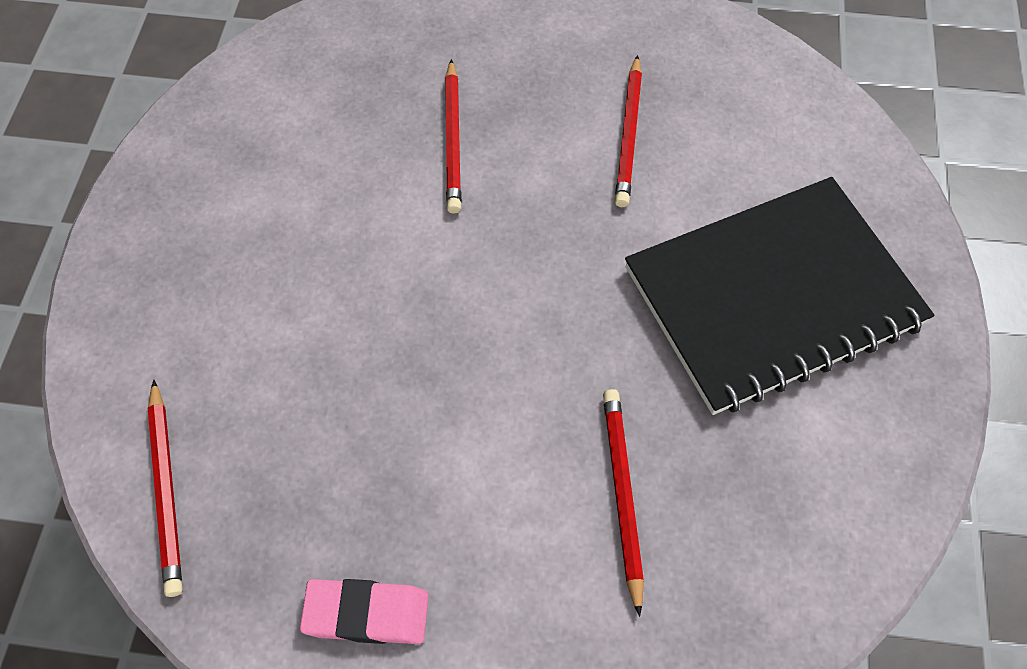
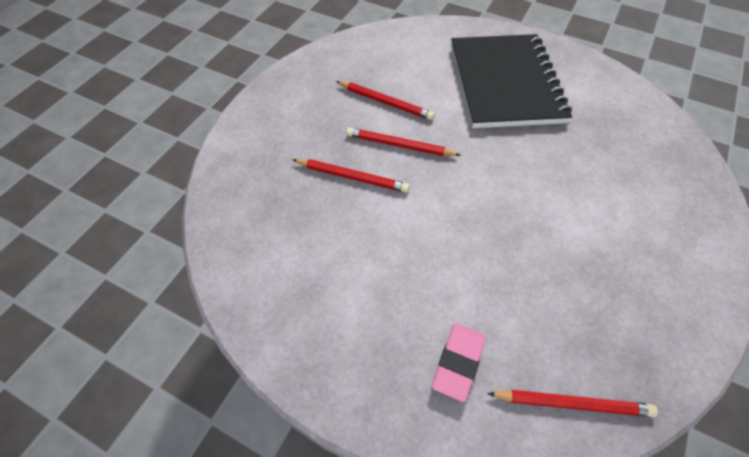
camera: 70 degrees left, 5 degrees down
(366, 613) = (667, 302): pink eraser -> pink eraser (458, 362)
(622, 494) = (605, 170): red pencil -> red pencil (399, 145)

